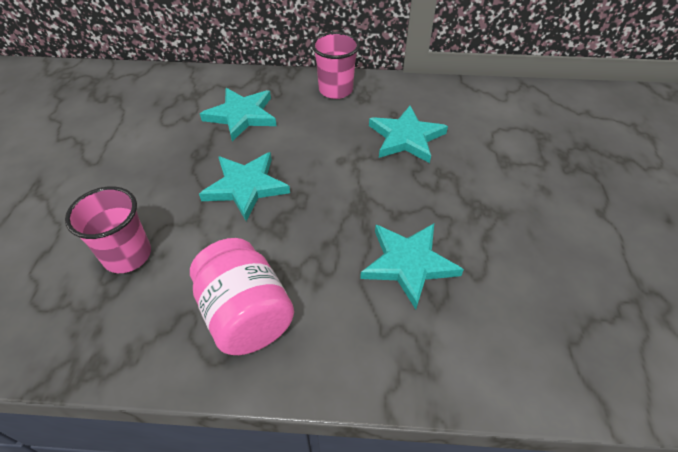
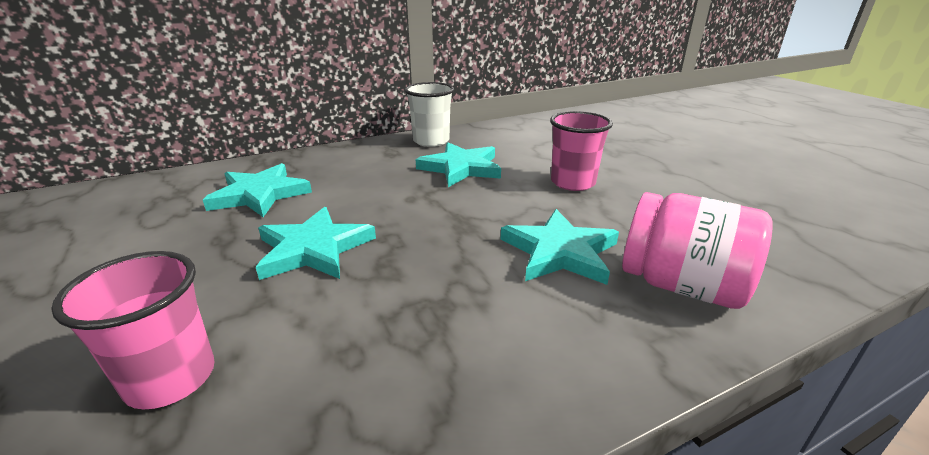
camera: 30 degrees left, 20 degrees down
(246, 315) = (420, 371): pink jar -> pink jar (681, 286)
(335, 90) = (358, 154): pink cup -> pink cup (572, 182)
(406, 92) = (431, 141): none -> white cup

